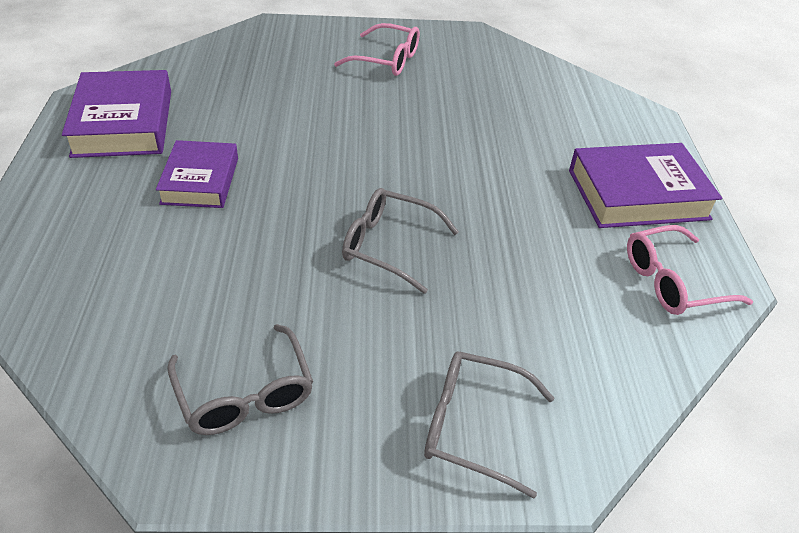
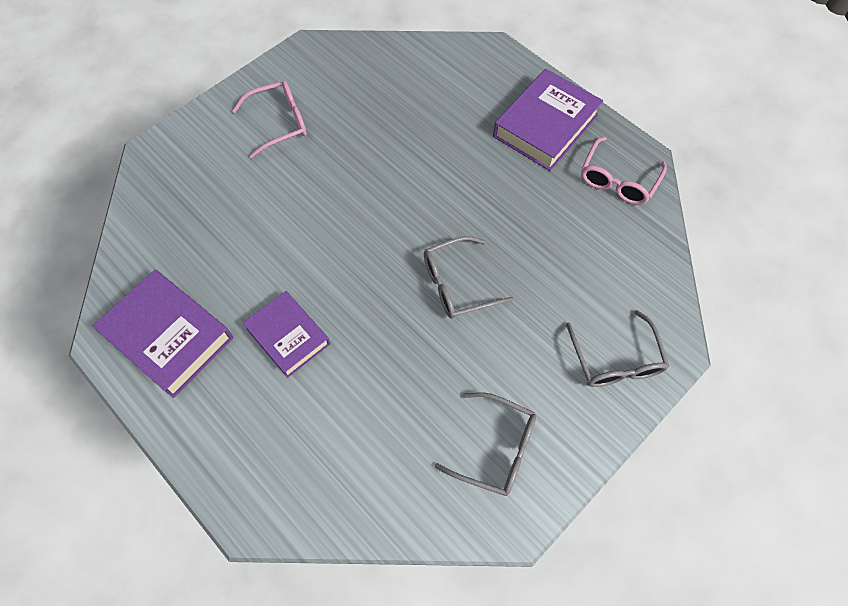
camera: 40 degrees left, 20 degrees up
(473, 426) = (616, 360): grey glasses -> grey glasses turned 75 degrees counterclockwise

